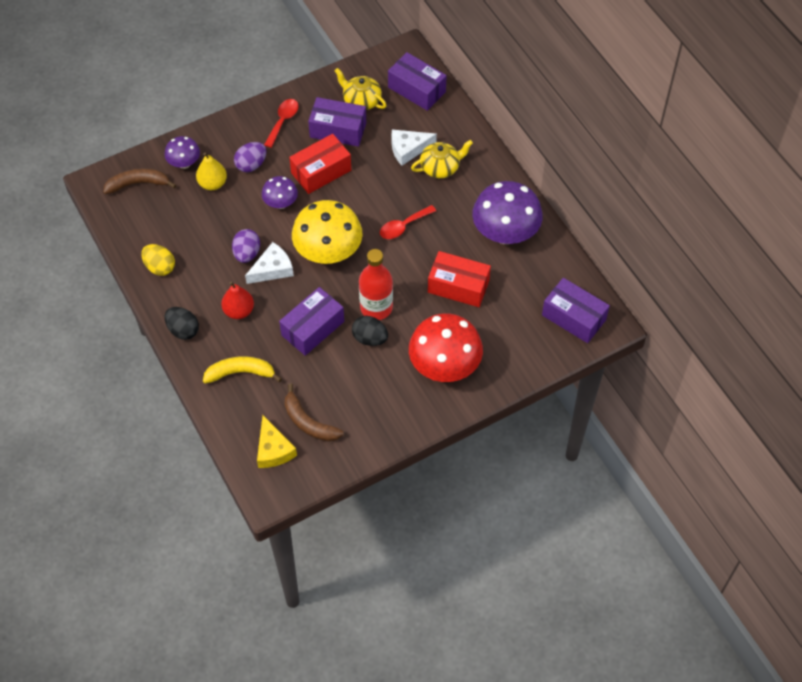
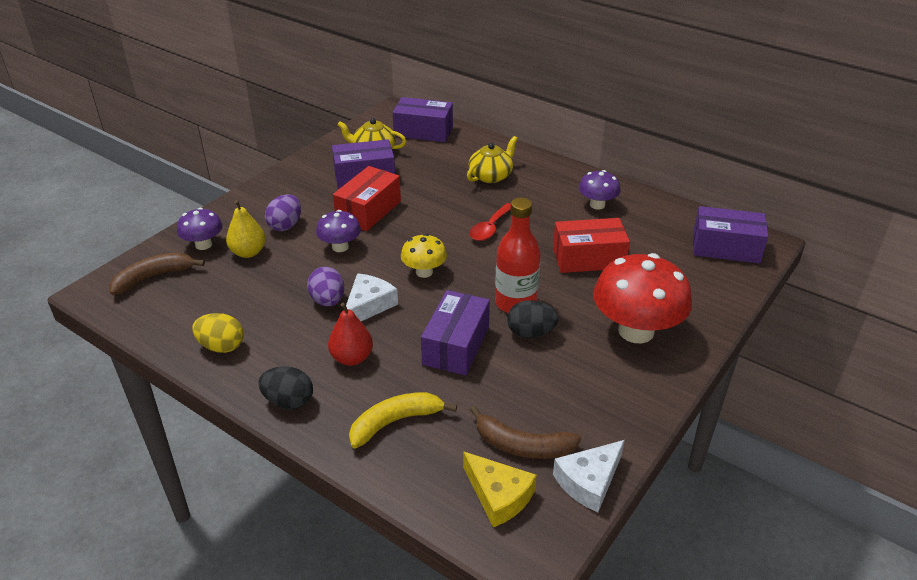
camera: 25 degrees left, 20 degrees down
(283, 121) = (300, 184): red spoon -> none
(328, 252) = (424, 272): yellow mushroom -> yellow mushroom, size x0.53
(408, 149) = (448, 172): white cheese -> white cheese (589, 481)
(505, 233) = (597, 205): purple mushroom -> purple mushroom, size x0.53

